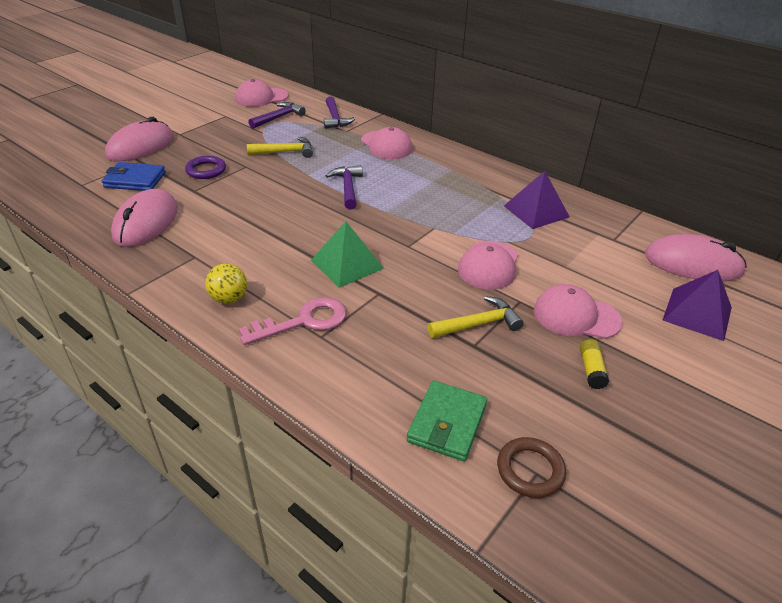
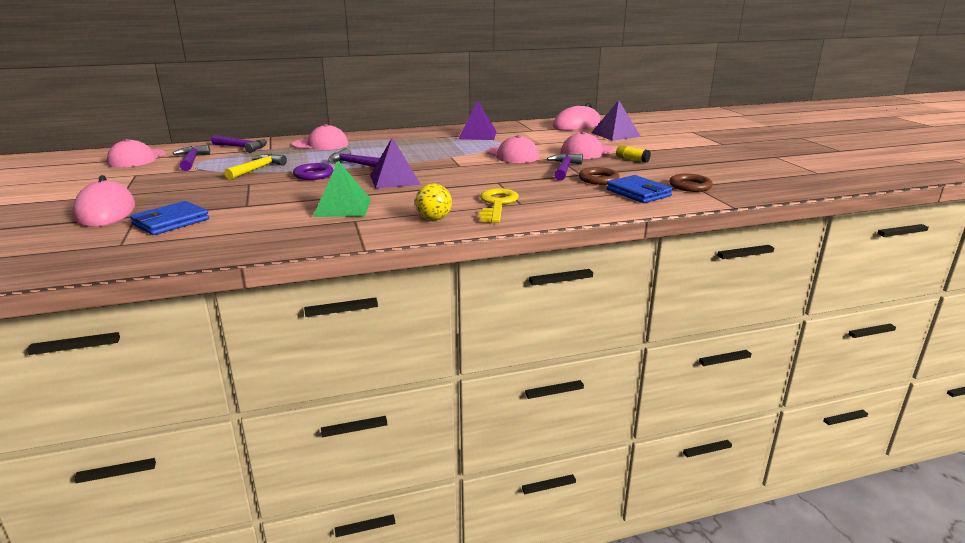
camera: 55 degrees left, 15 degrees down
(146, 222) = (261, 228): pink mouse -> none
(206, 170) = (221, 196): purple ring -> purple ring (313, 175)
(304, 321) = (497, 204): pink key -> yellow key
(323, 228) = (395, 179): none -> purple pyramid
(347, 264) = (451, 182): green pyramid -> green pyramid (342, 207)
(447, 423) = (638, 193): green wallet -> blue wallet
(468, 367) = (598, 179): none -> brown ring
(478, 324) = (564, 169): yellow hammer -> purple hammer

